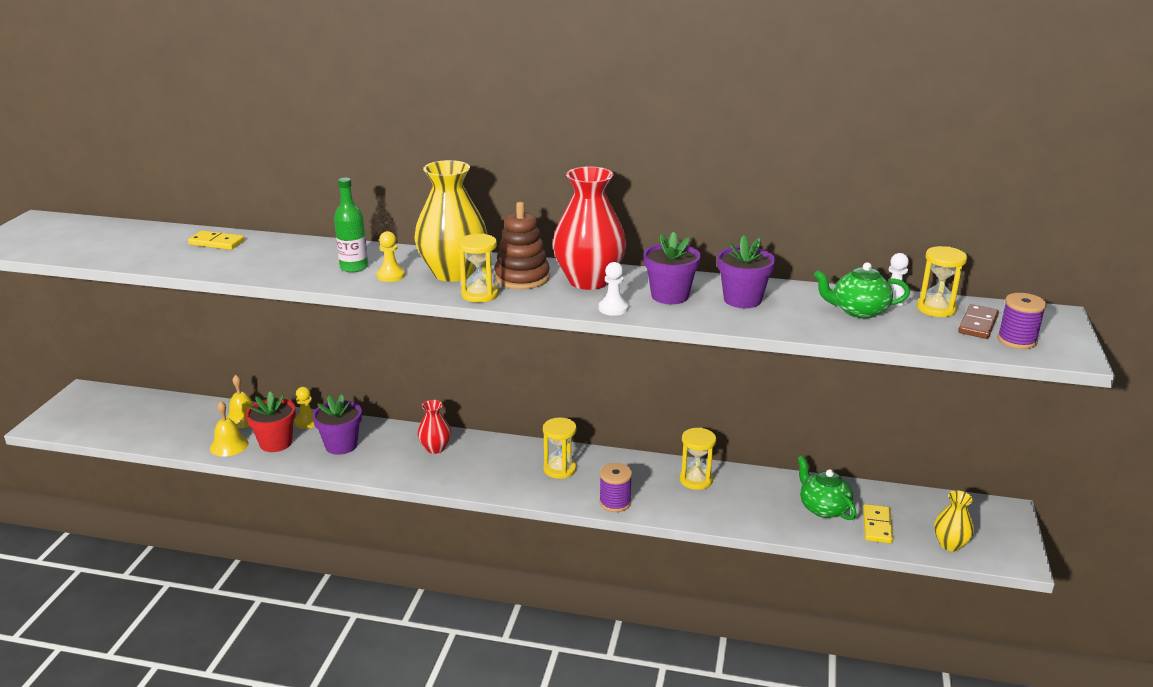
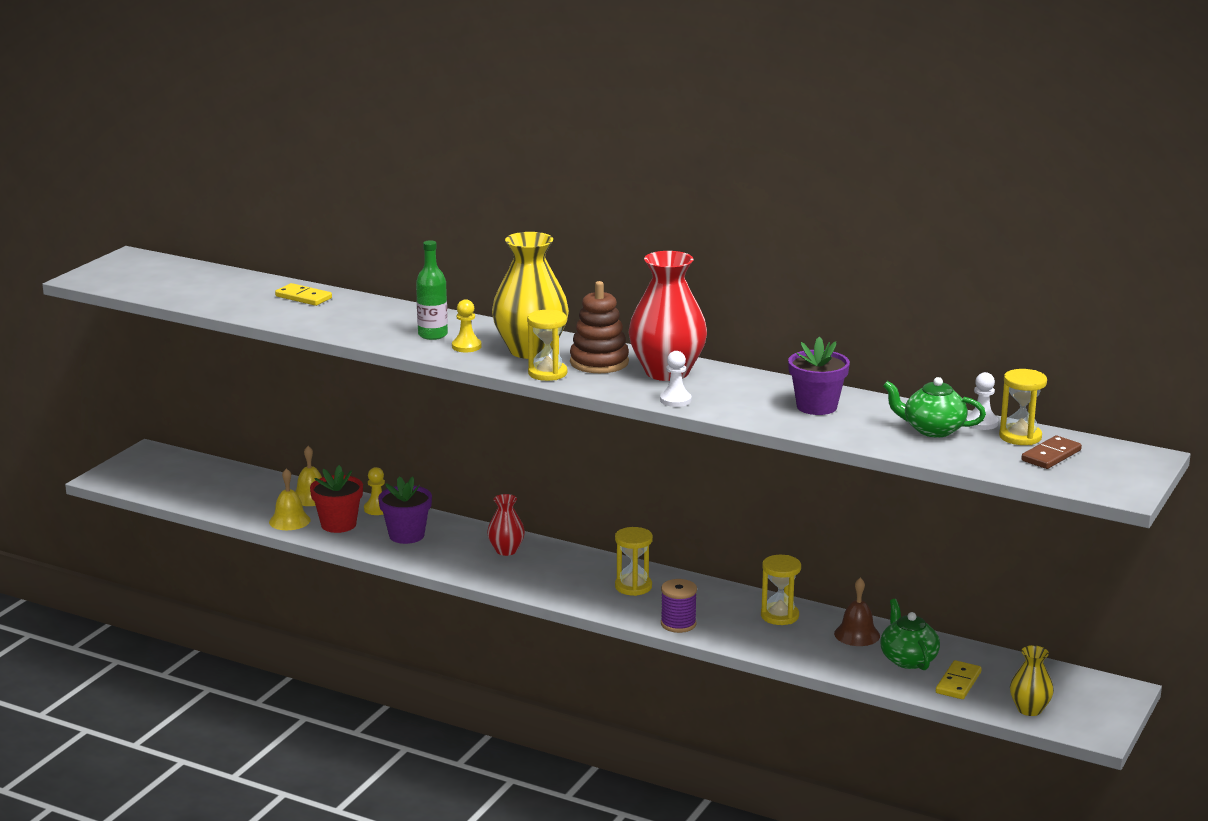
camera: 15 degrees right, 5 degrees down
(670, 296) = (742, 395): purple flower pot -> none
(768, 489) = (857, 634): none -> brown bell
(1016, 340) = (1078, 474): purple spool -> none

